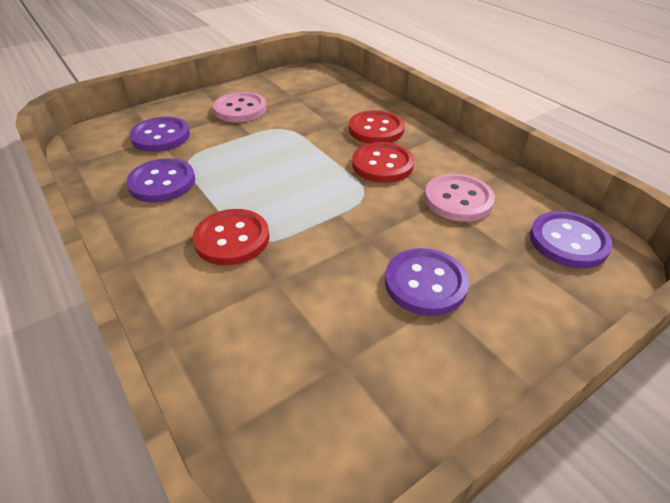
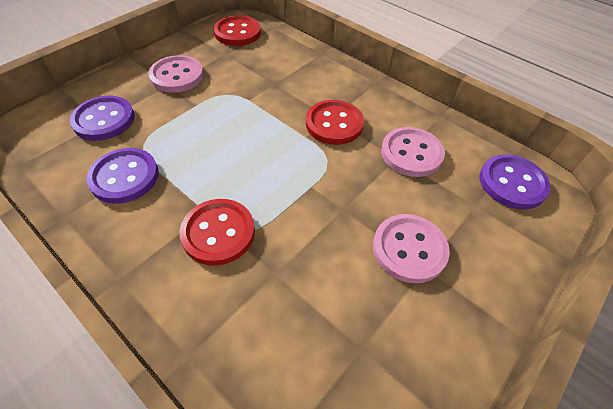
camera: 15 degrees left, 10 degrees up
(376, 129) = (316, 84): red button -> red button (237, 33)
(425, 283) = (409, 249): purple button -> pink button

